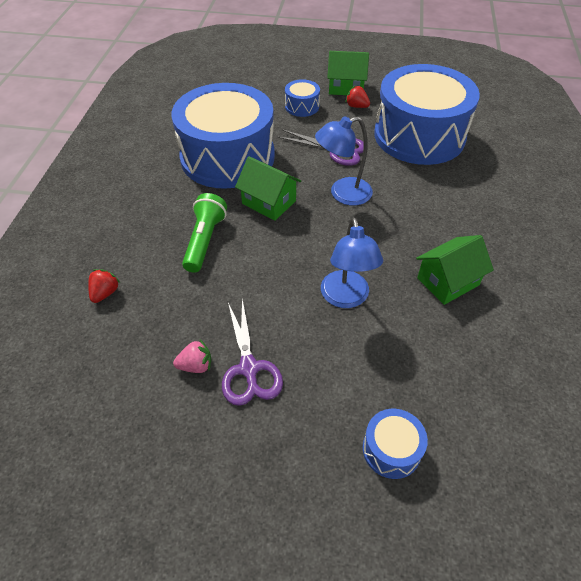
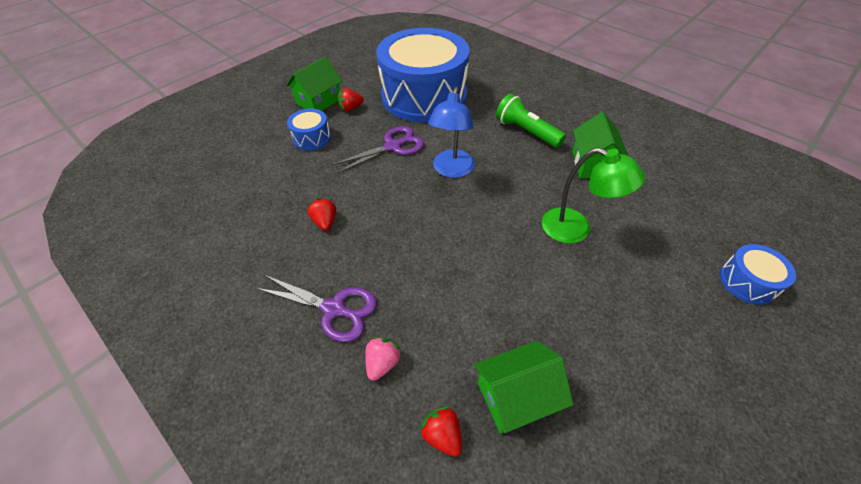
camera: 55 degrees left, 0 degrees up
(196, 365) = (600, 385): pink strawberry -> pink strawberry (382, 363)
(204, 240) = (431, 297): green flashlight -> green flashlight (526, 132)
(227, 157) = (325, 222): blue drum -> red strawberry
(249, 368) = (624, 340): purple scissors -> purple scissors (334, 309)
(269, 202) = (419, 222): green house -> green house (516, 396)
(346, 298) = (576, 229): blue lamp -> green lamp

